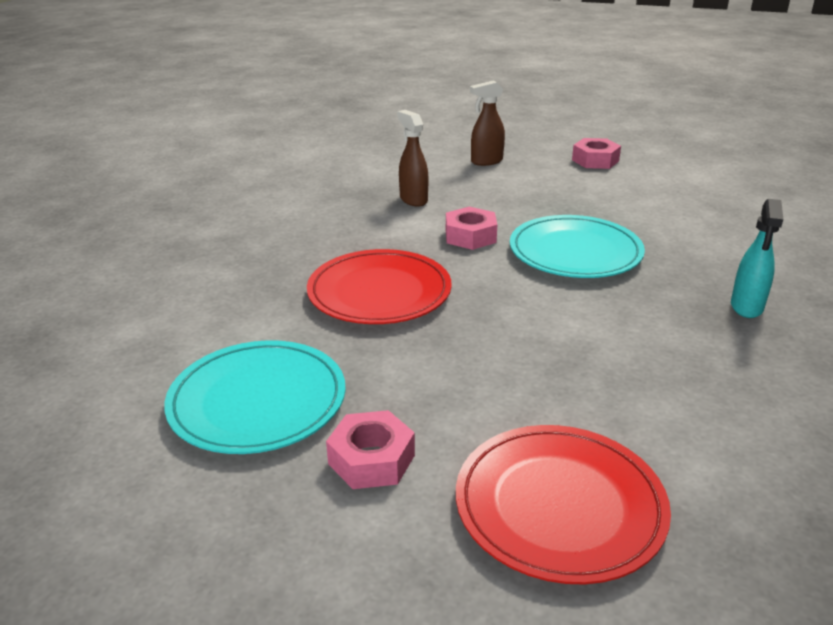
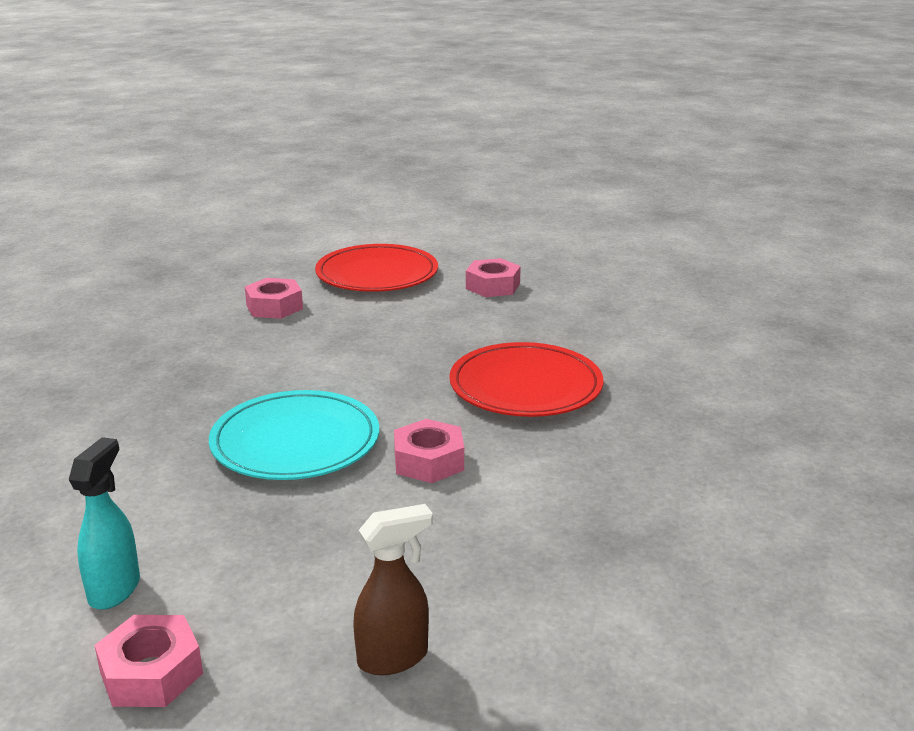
camera: 175 degrees right, 5 degrees down
(257, 401) = (587, 308): turquoise plate -> none
(413, 200) = (524, 531): brown spray bottle -> none
(688, 424) = (274, 307): none -> pink nut
(746, 307) = (147, 384): turquoise spray bottle -> turquoise spray bottle (115, 589)

